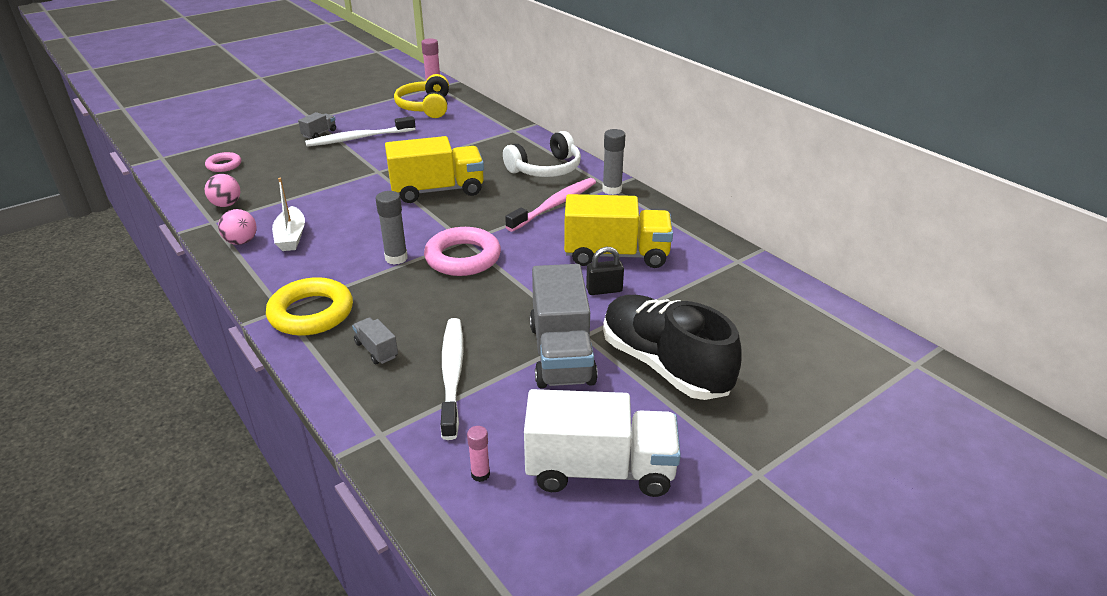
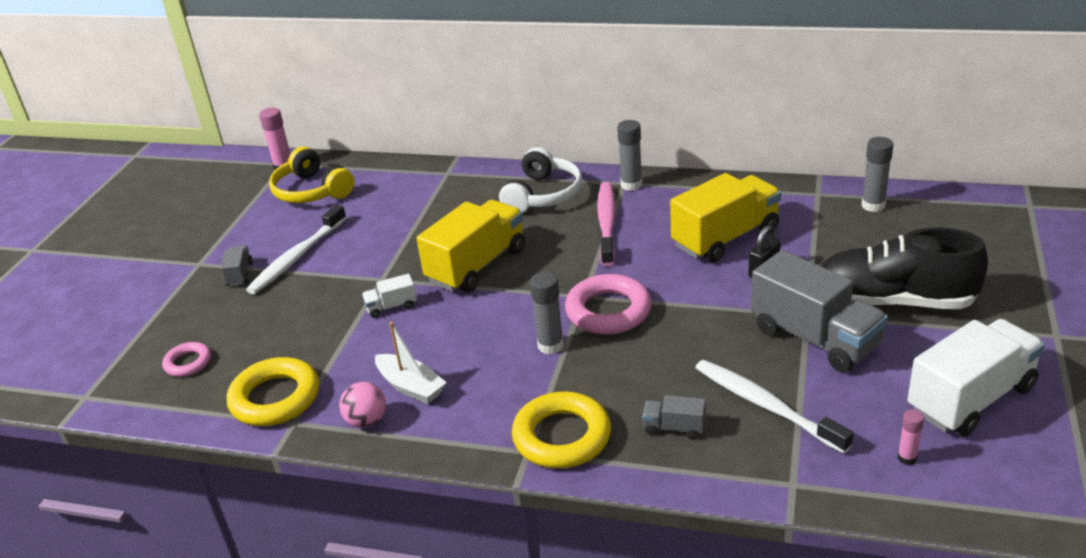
camera: 35 degrees left, 0 degrees up
(226, 205) = (275, 398): pink ball -> yellow ring
(356, 189) = (391, 307): none -> white truck
(768, 291) = (873, 205): none -> grey glue stick

